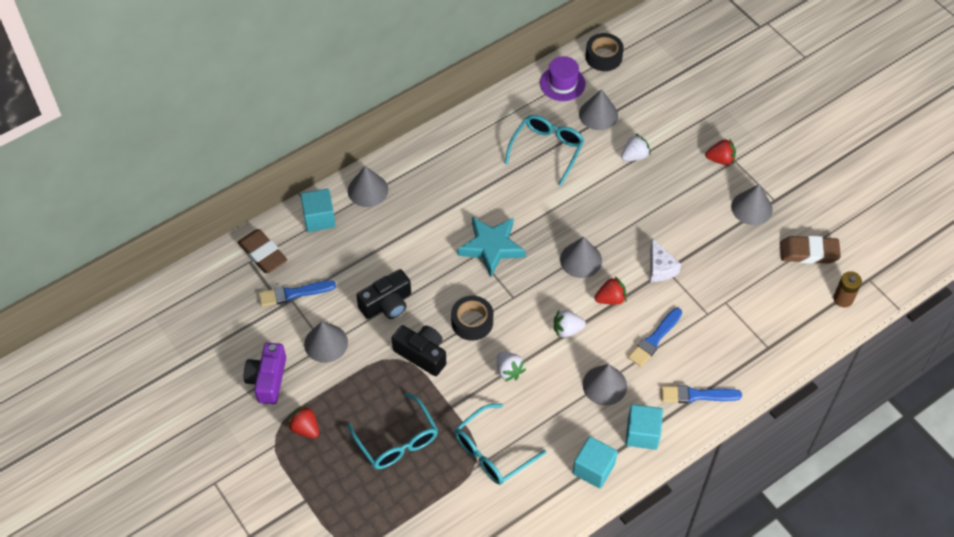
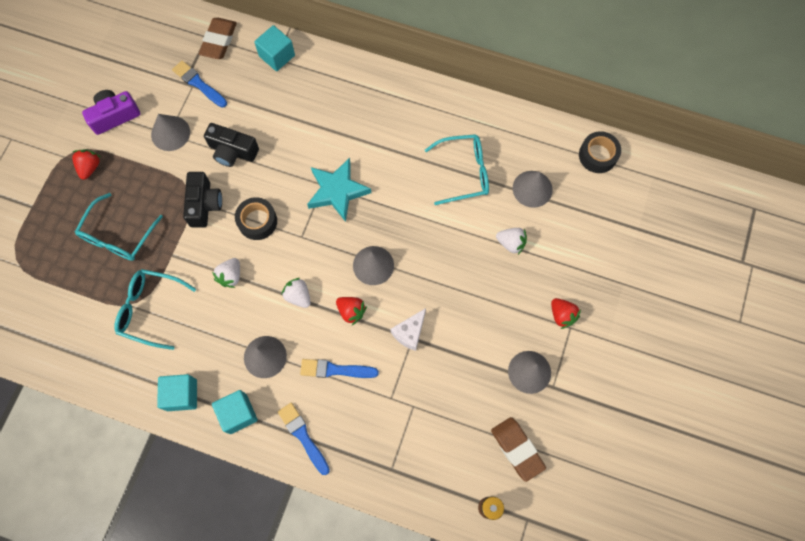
camera: 55 degrees right, 15 degrees up
(368, 190) = (327, 71): grey cone -> none
(562, 83) = (542, 141): purple hat -> none

